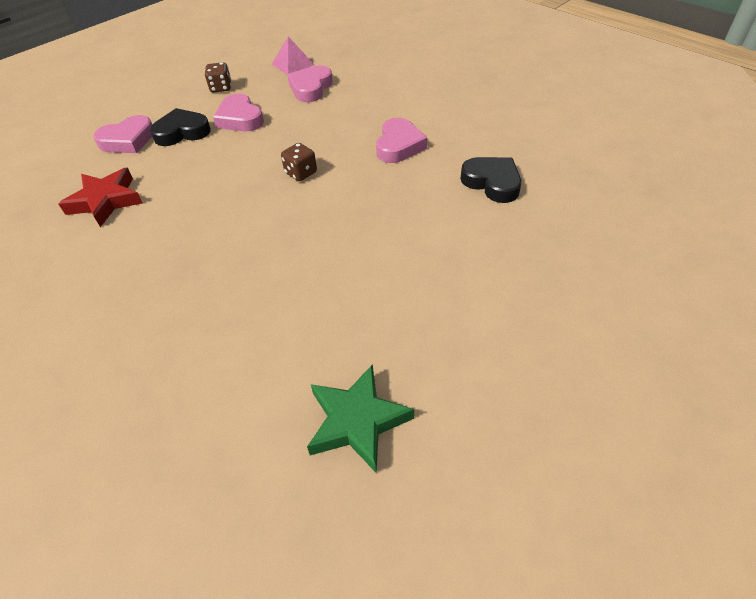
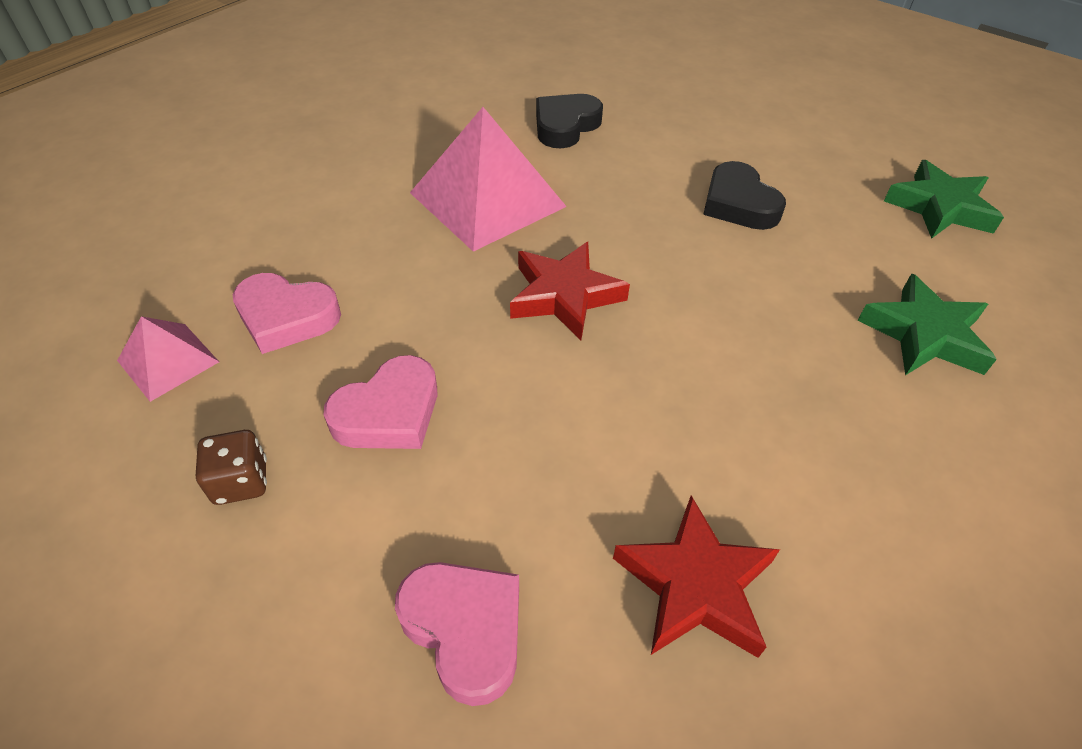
camera: 100 degrees left, 0 degrees up
(182, 132) = (435, 512): black heart -> black heart (738, 204)
(208, 344) = (924, 334): none -> green star
(301, 173) = (564, 295): brown dice -> red star
(399, 145) = (487, 199): pink heart -> pink pyramid

